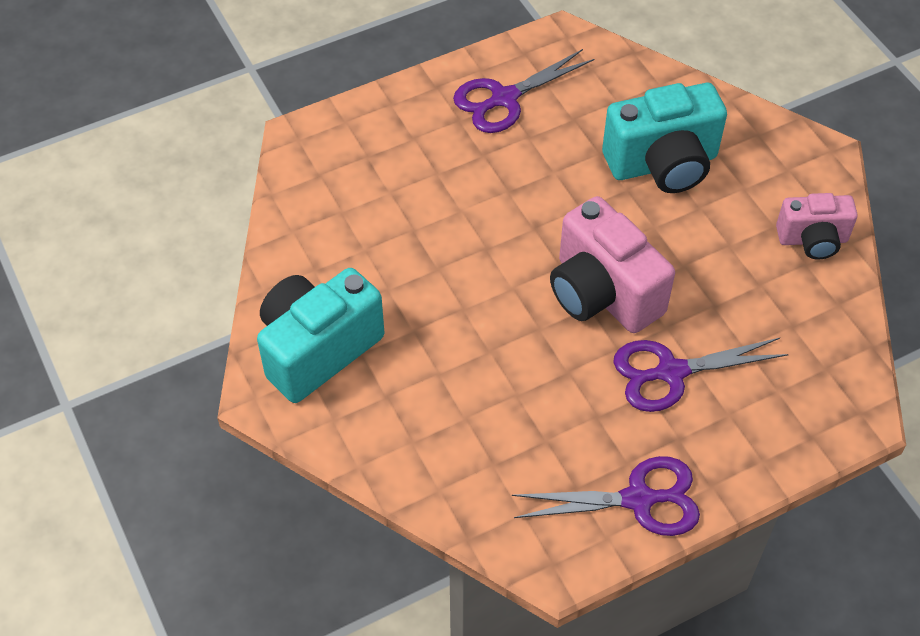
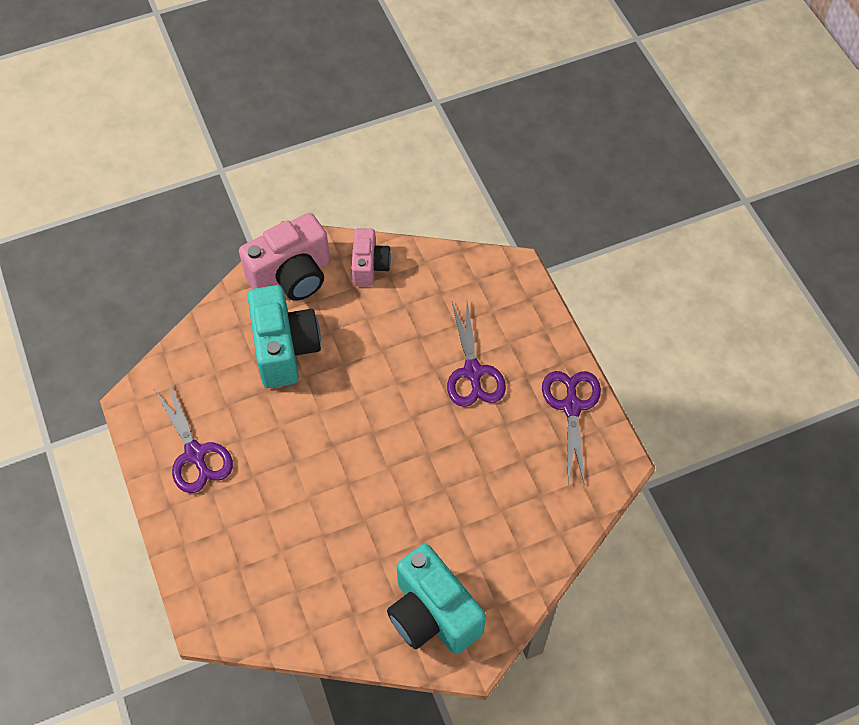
camera: 85 degrees left, 5 degrees up
(602, 293) = (401, 406): pink camera -> pink camera (292, 276)

